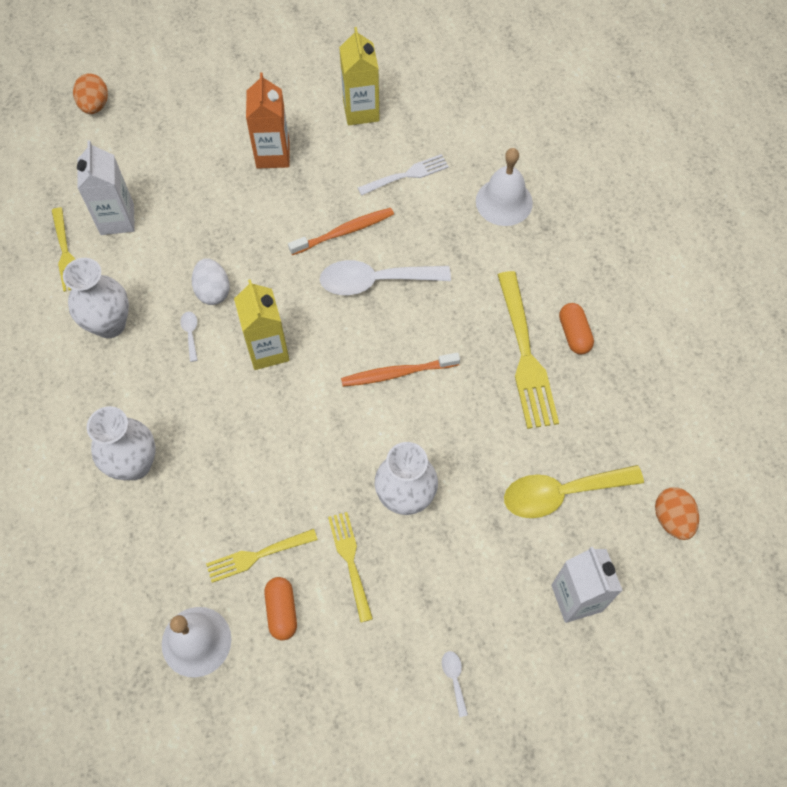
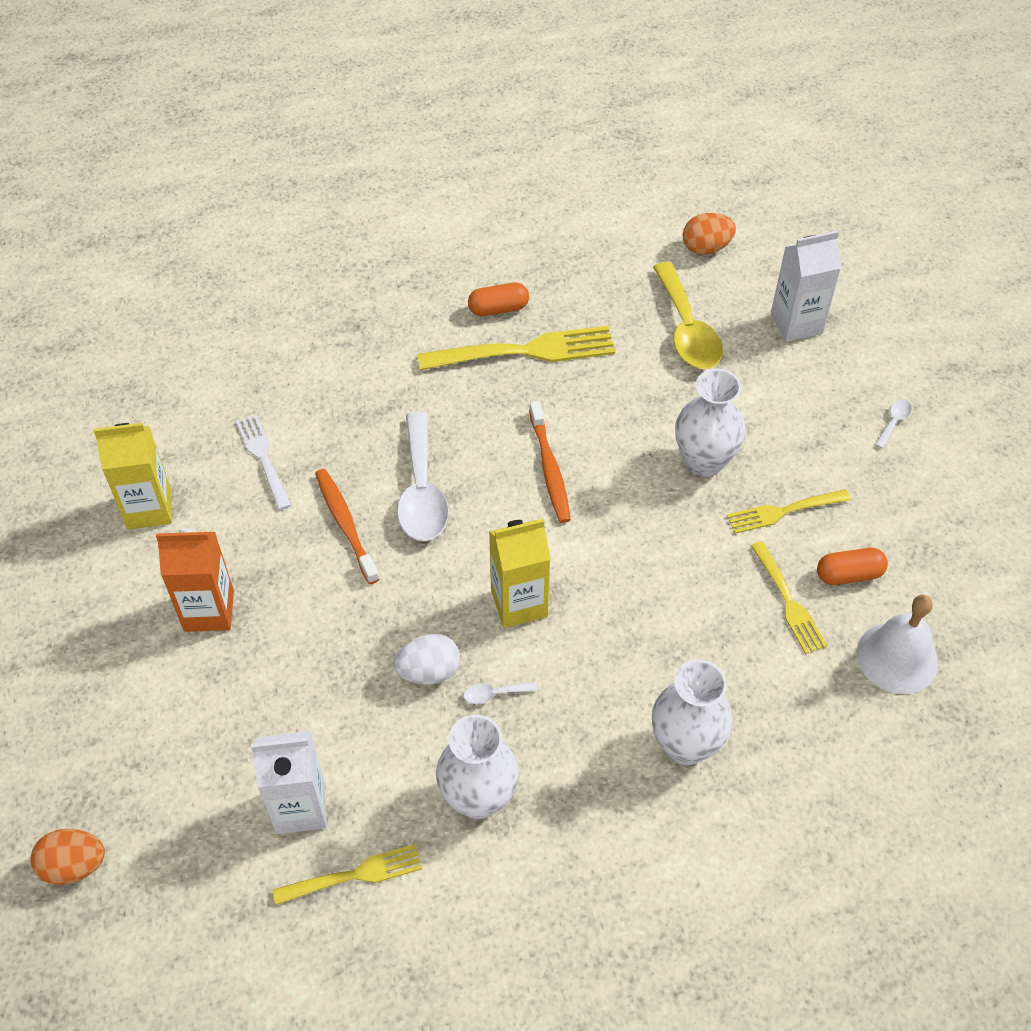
camera: 90 degrees left, 10 degrees down
(454, 678) = (894, 422): white spoon -> white spoon turned 135 degrees clockwise
(504, 202) = (315, 362): white bell -> none

